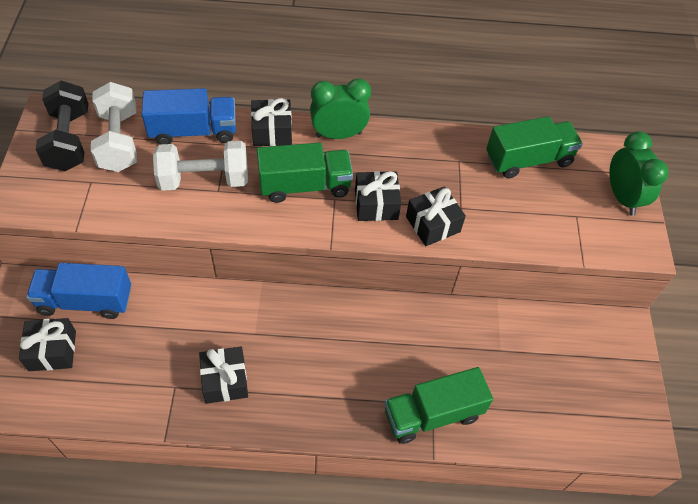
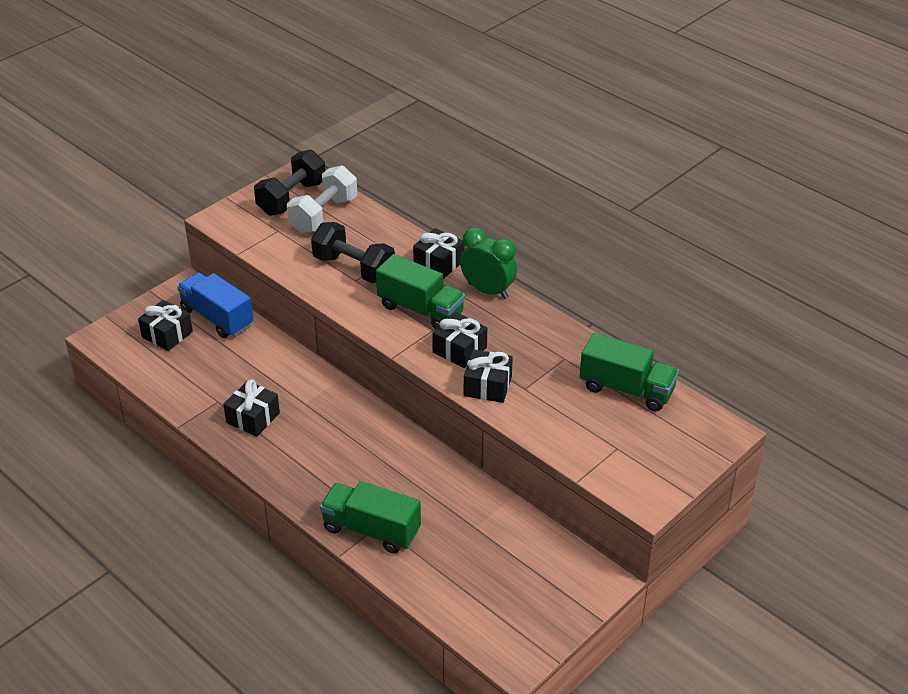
camera: 45 degrees right, 15 degrees down
(193, 131) = (382, 234): blue truck -> none
(204, 179) = (354, 268): white dumbbell -> black dumbbell
(622, 197) = (677, 459): green clock -> none

